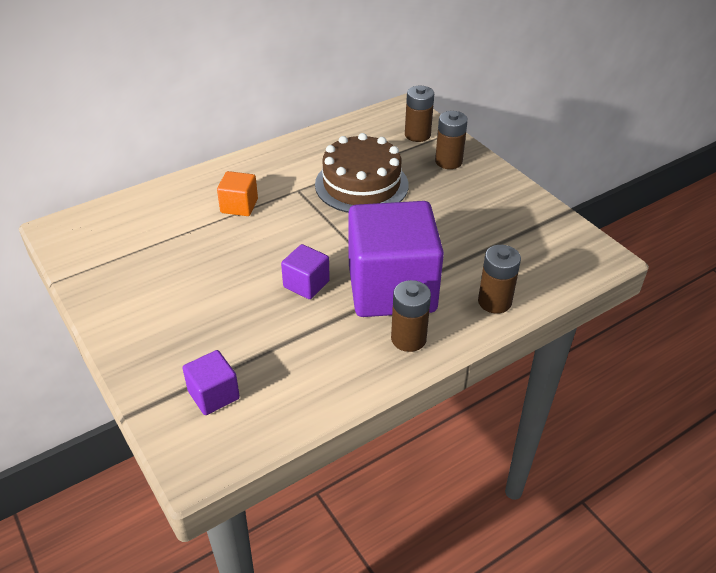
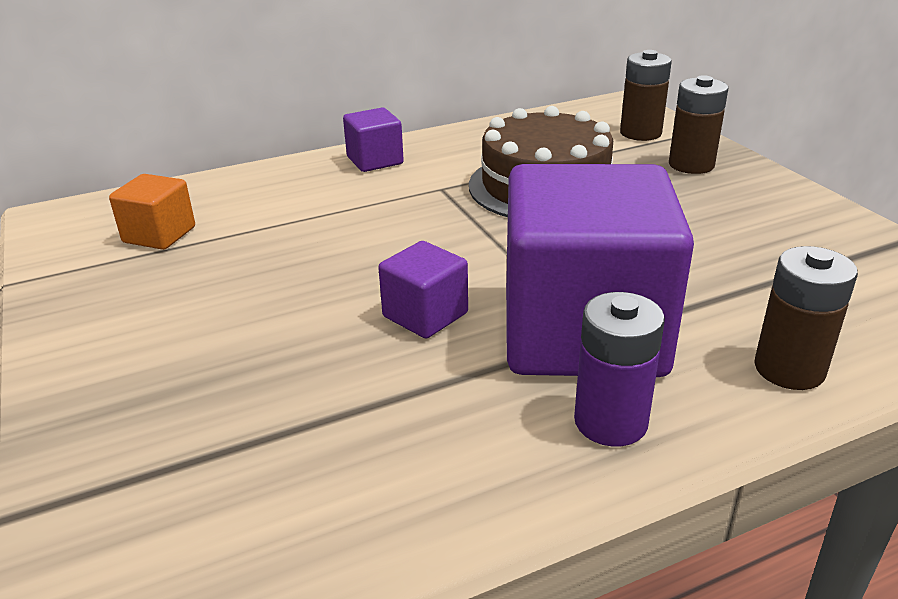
camera: 10 degrees right, 10 degrees down
(213, 395) = (191, 494): purple cube -> purple cube (375, 160)
(239, 206) = (342, 203): orange cube -> orange cube (159, 235)
(408, 339) = (610, 422): brown battery -> purple battery

